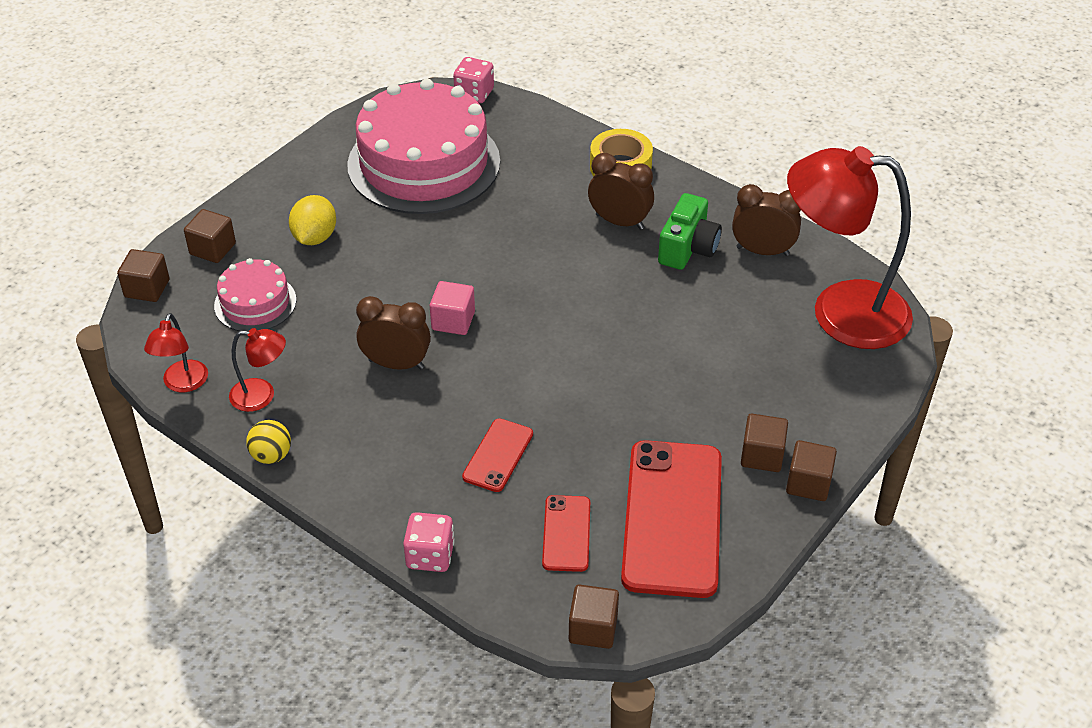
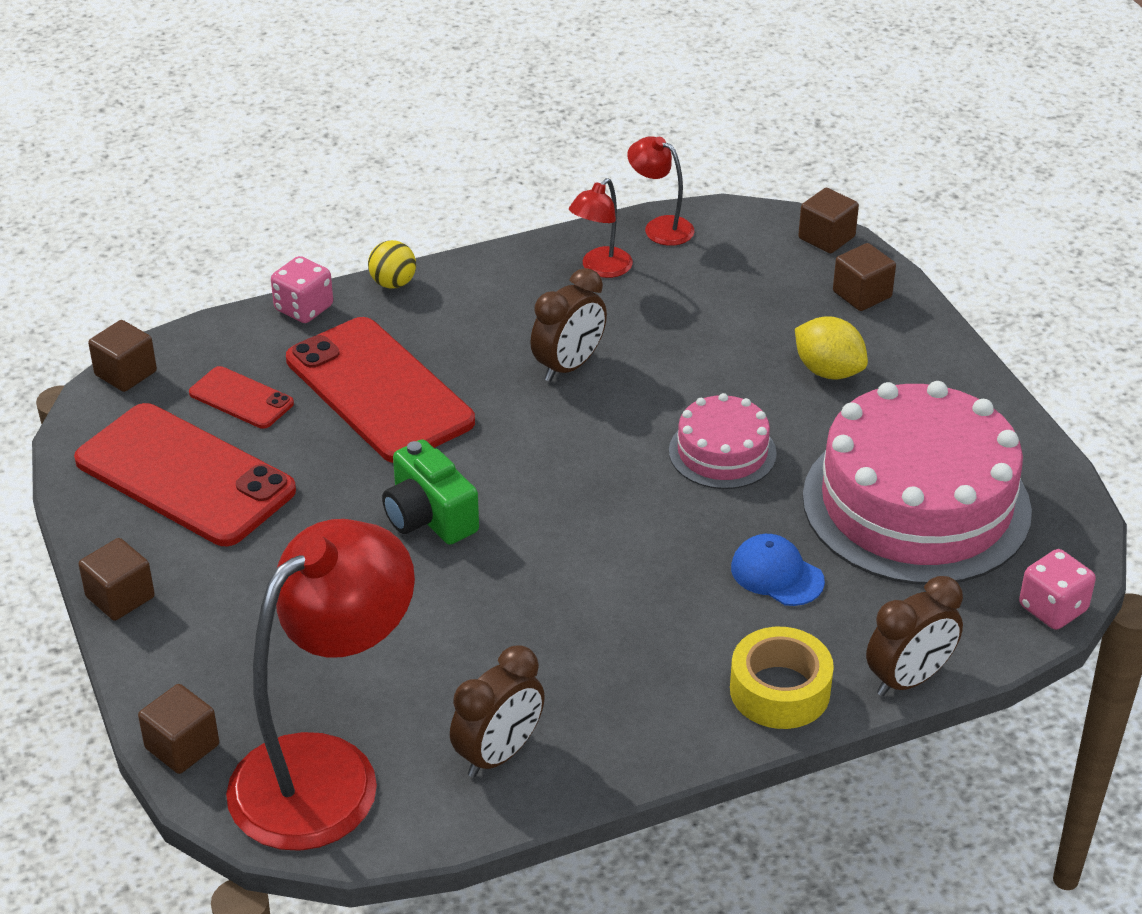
camera: 120 degrees right, 5 degrees down
(255, 303) = (746, 300): pink cake -> pink cake (722, 452)
(271, 455) = (515, 254): yellow ball -> yellow ball (393, 283)
(453, 321) = (600, 428): pink cube -> none
(498, 455) = (379, 390): red phone -> red phone, size x2.06
(530, 197) = (777, 574): none -> blue cap
(619, 222) = (665, 638): brown clock -> brown clock (908, 679)
(688, 248) = (563, 681): green camera -> green camera (429, 517)
(762, 455) = (190, 580): brown cube -> brown cube (182, 746)

